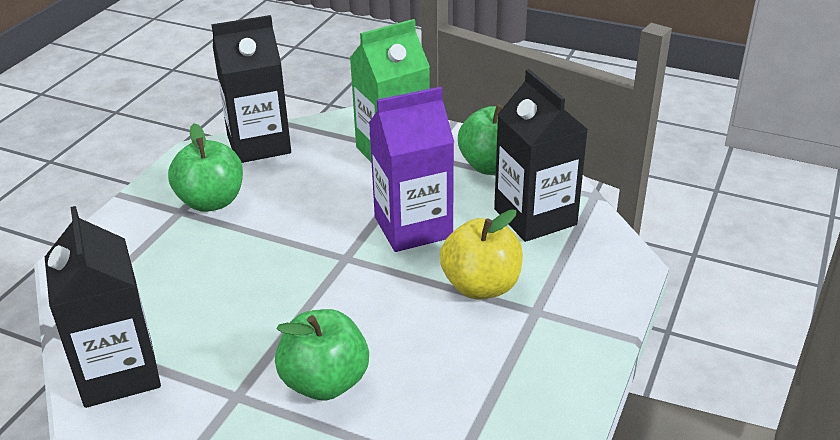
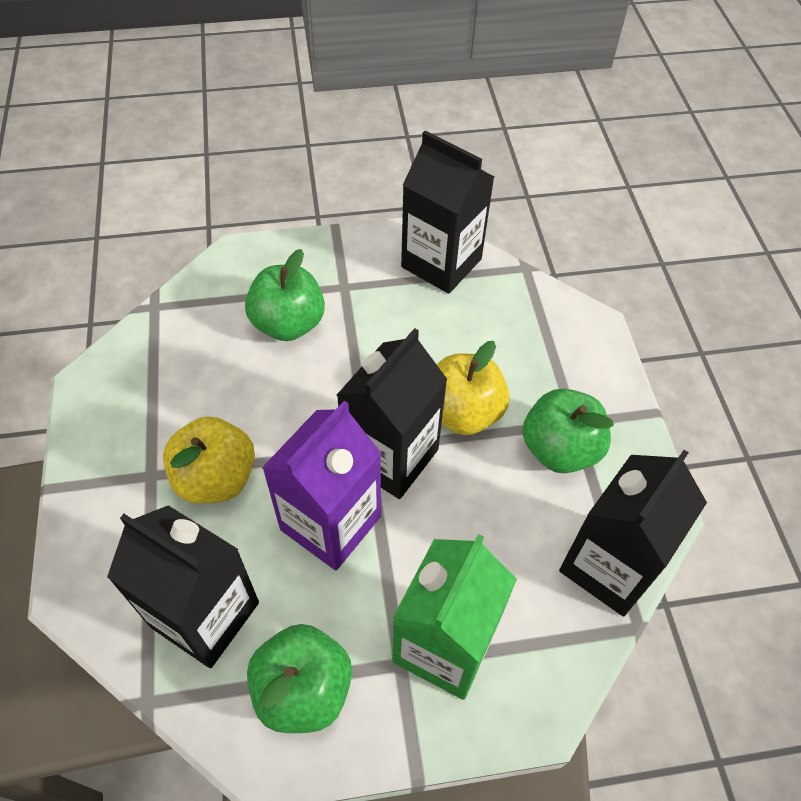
camera: 145 degrees right, 20 degrees up
(250, 248) = (463, 412): none -> yellow apple
(333, 245) = (391, 456): none -> black carton

